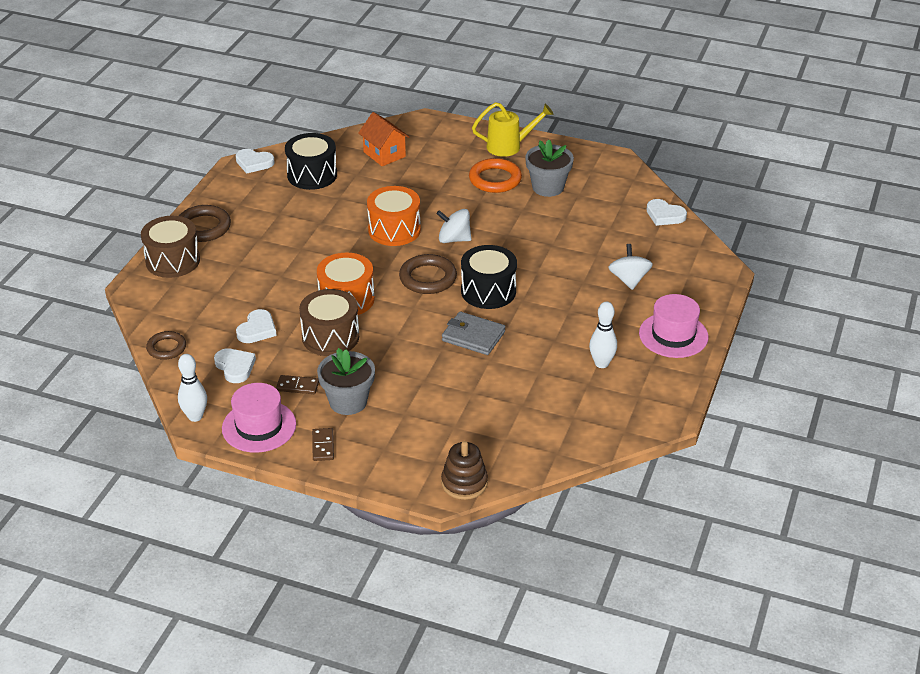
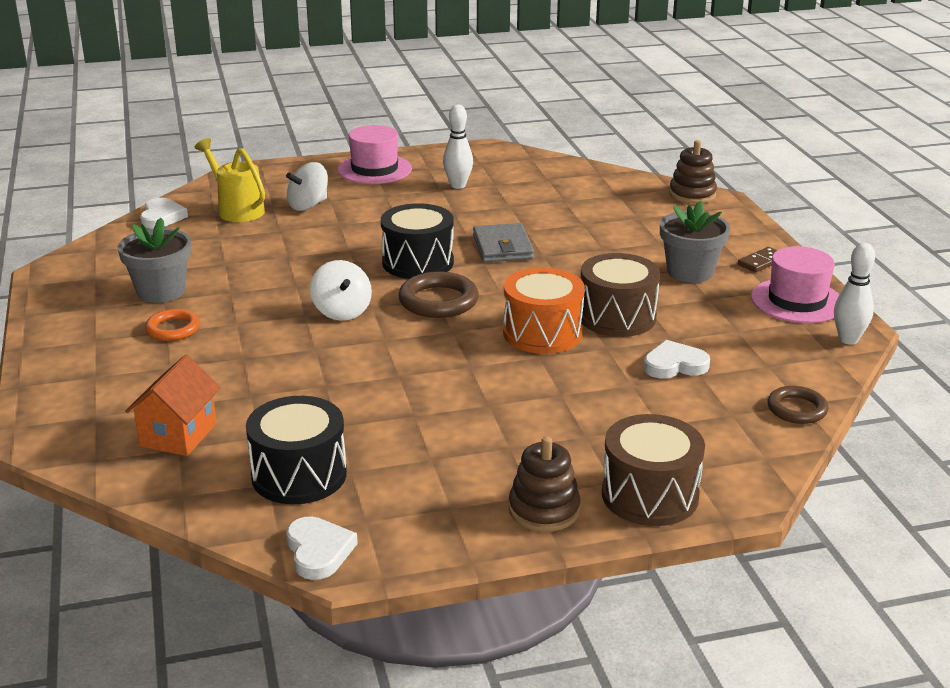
camera: 125 degrees left, 10 degrees down
(203, 227) = (544, 510): brown ring -> brown stacking toy
(235, 367) = (749, 350): white heart -> none
(297, 386) = (714, 304): brown domino -> none
(394, 230) = (367, 355): orange drum -> none
(495, 179) = (173, 329): orange ring -> orange ring, size x0.65
(509, 146) = (73, 346): yellow watering can -> yellow watering can (237, 209)

